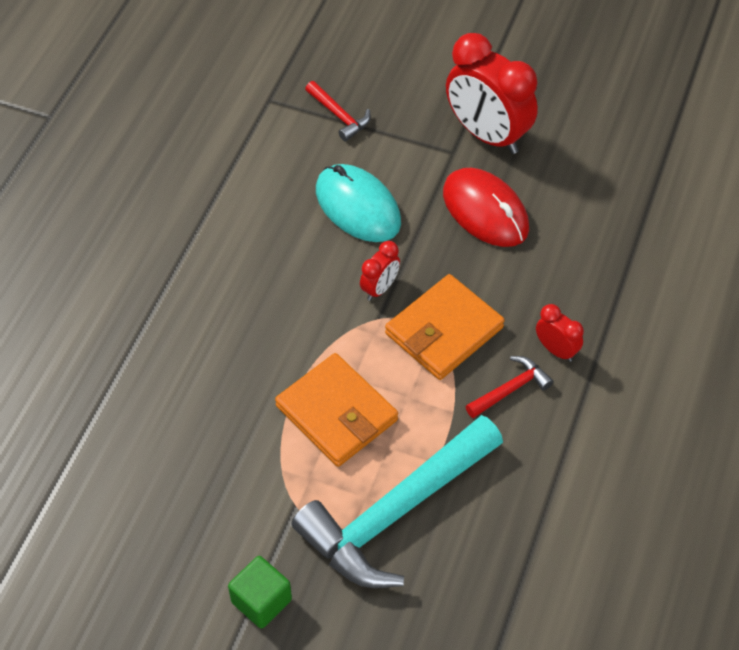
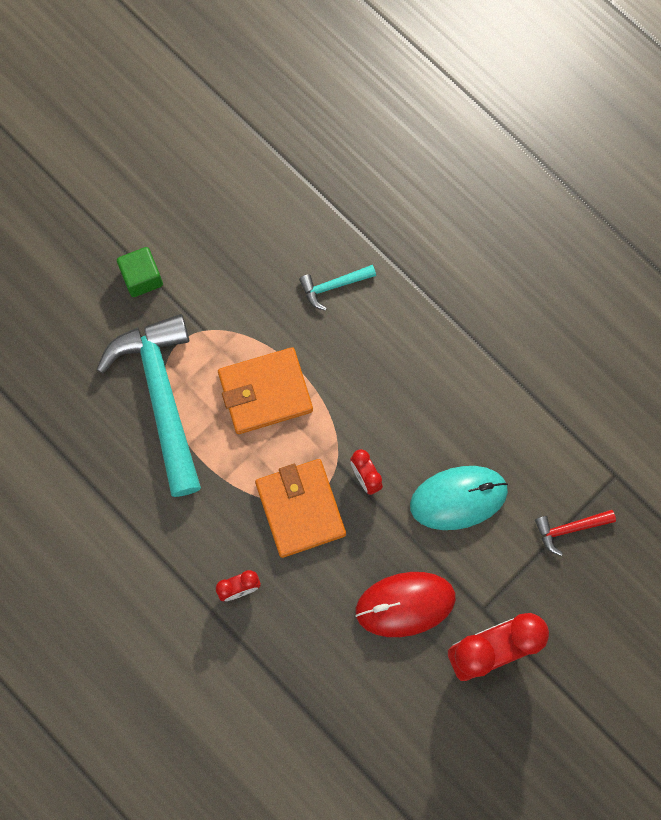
camera: 115 degrees right, 20 degrees up
(181, 398) = (333, 286): none -> turquoise hammer
(510, 389) = (222, 533): red hammer -> none

